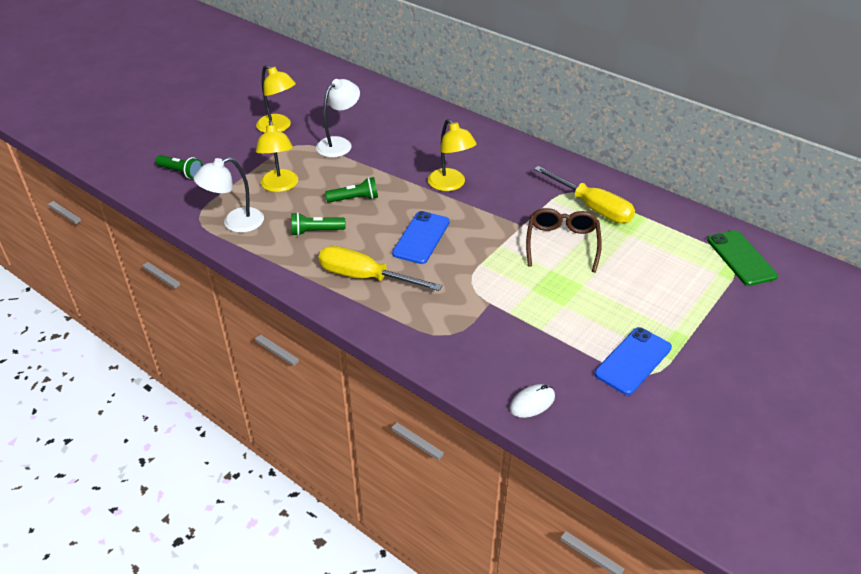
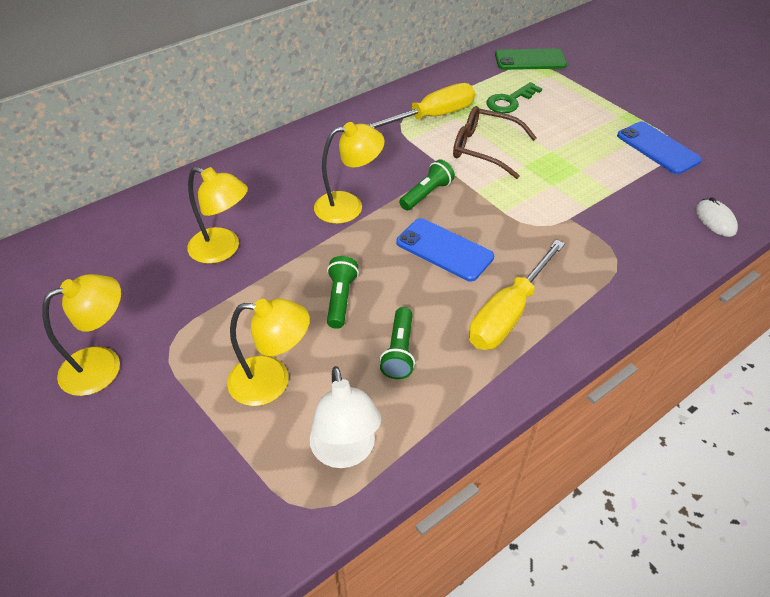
camera: 75 degrees left, 5 degrees up
(181, 172) = (158, 530): green flashlight -> green flashlight (427, 194)
(339, 144) = (198, 296): white lamp -> none
(383, 143) = (223, 249): none -> yellow lamp
(651, 251) = (510, 101): none -> green key

